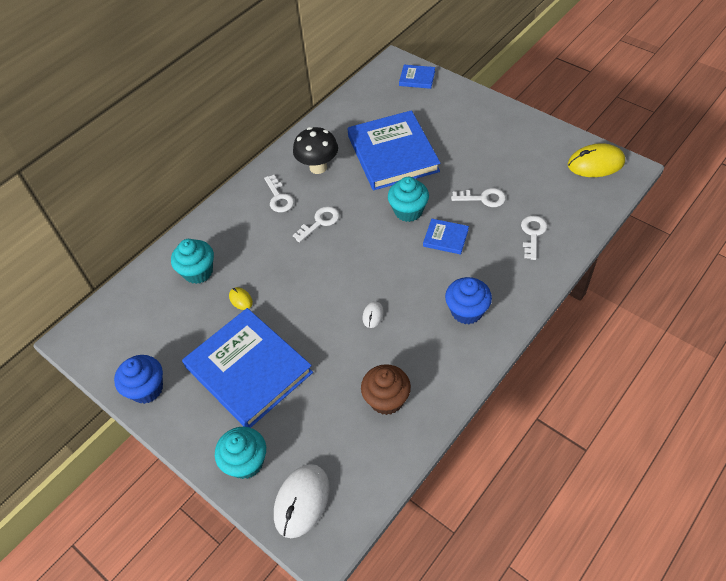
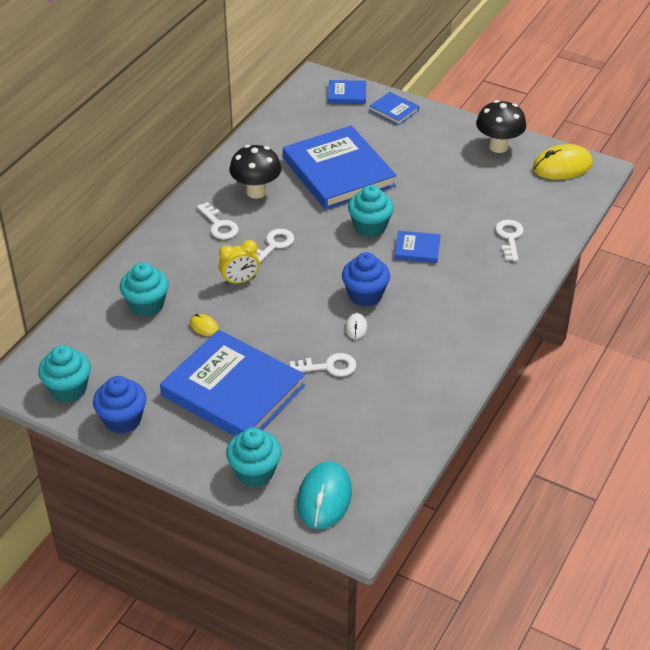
camera: 15 degrees left, 10 degrees down
(111, 350) = (68, 389): none -> turquoise cupcake
(282, 255) = (240, 281): none -> yellow clock
(302, 501) = (324, 498): white mouse -> turquoise mouse
(386, 399) = (390, 401): brown cupcake -> none
(454, 96) = (394, 110): none -> blue book
(467, 311) = (455, 314): blue cupcake -> blue cupcake (365, 295)
(483, 198) = (449, 208): white key -> white key (329, 367)
(540, 139) = (498, 146): none -> black mushroom

